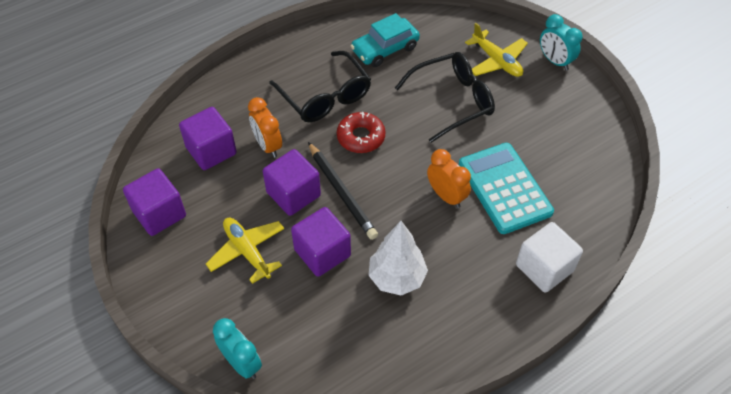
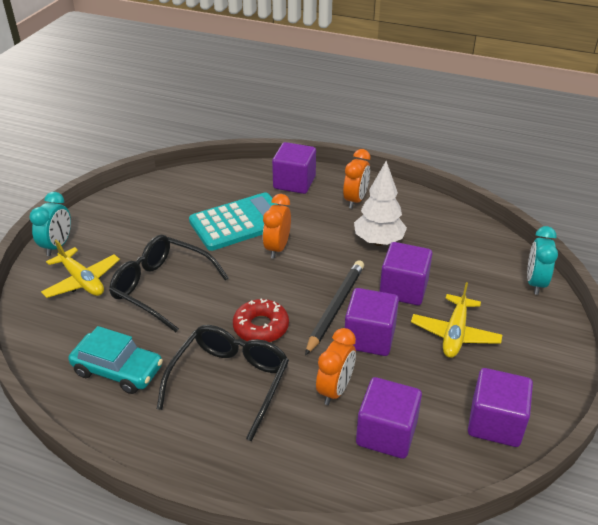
camera: 125 degrees left, 15 degrees down
(475, 303) = (355, 200): none -> orange clock
(496, 61) = (82, 281): yellow plane -> yellow plane turned 120 degrees clockwise
(504, 188) = (239, 222): turquoise calculator -> turquoise calculator turned 150 degrees counterclockwise
(544, 268) = (294, 182): white cube -> purple cube

